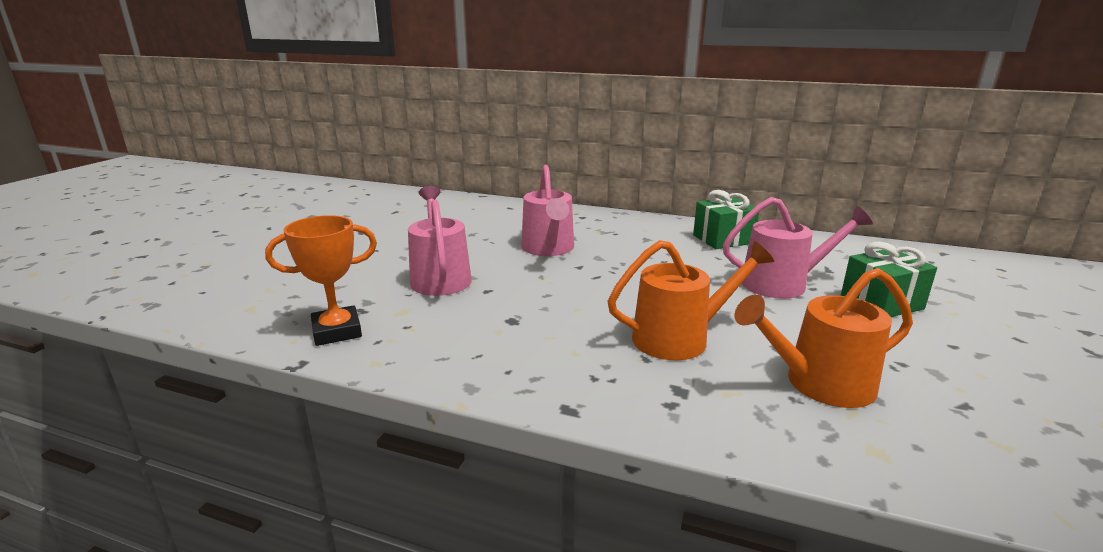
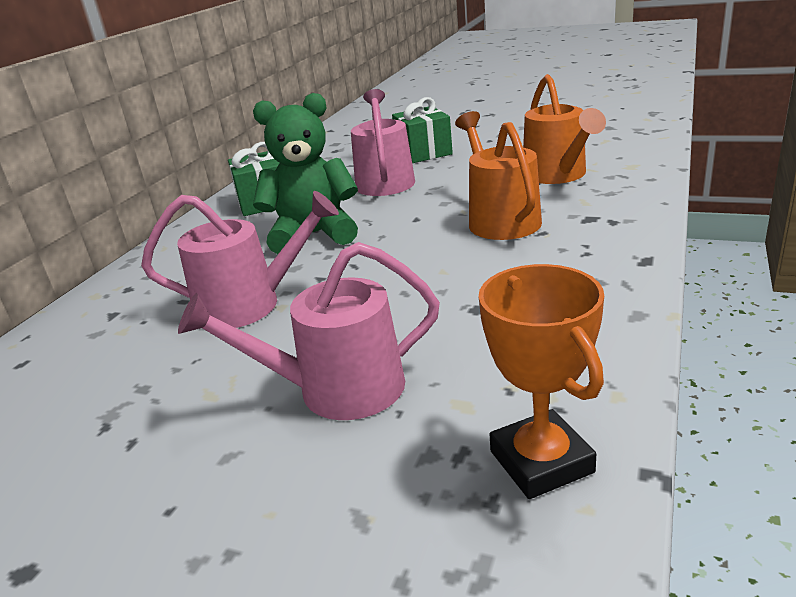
camera: 85 degrees left, 5 degrees up
(654, 260) = (313, 235): none -> green teddy bear

